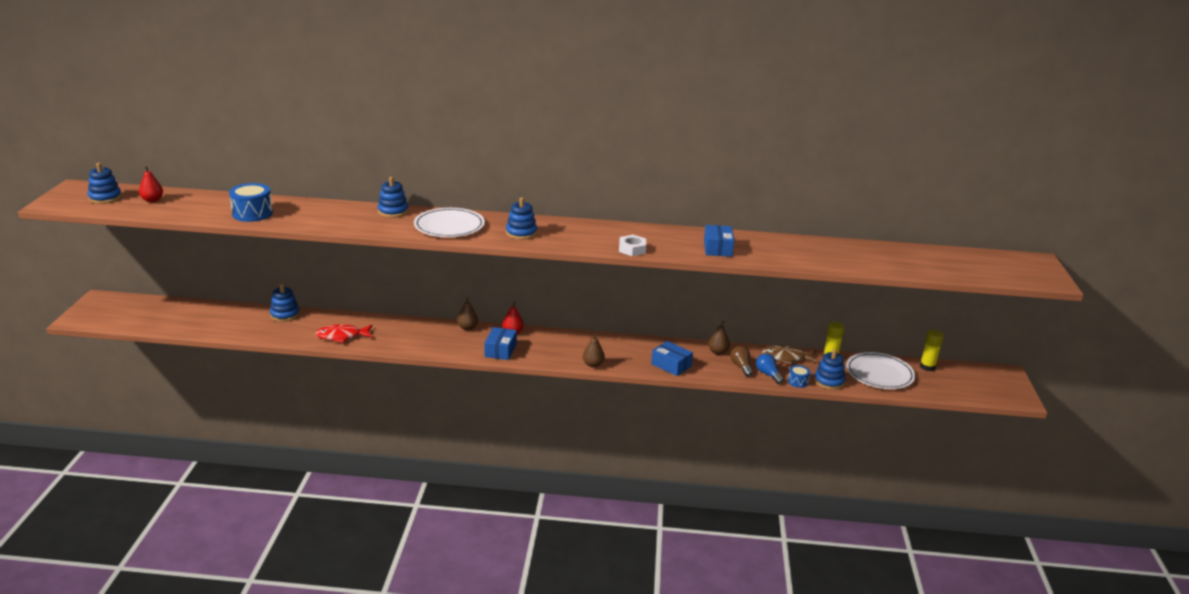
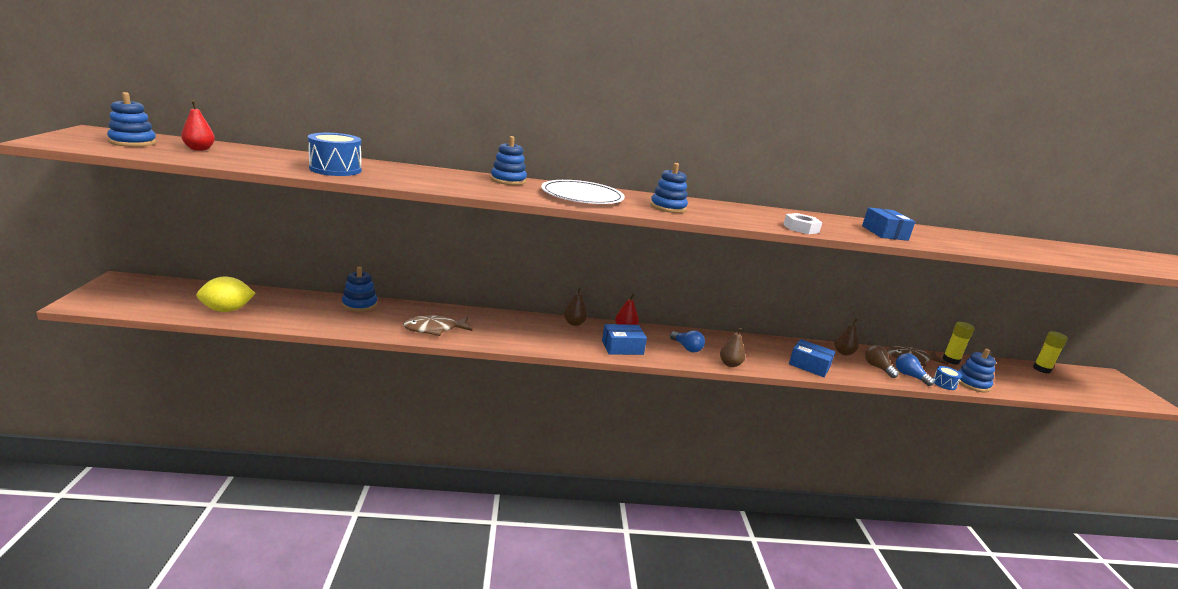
camera: 10 degrees left, 5 degrees down
(180, 323) = (227, 310): none -> yellow lemon
(342, 336) = (434, 329): red fish -> brown fish
(500, 350) = (622, 347): blue box -> blue box turned 75 degrees clockwise
(561, 350) = (687, 348): none -> blue light bulb
(879, 373) = (1008, 376): white plate -> none

